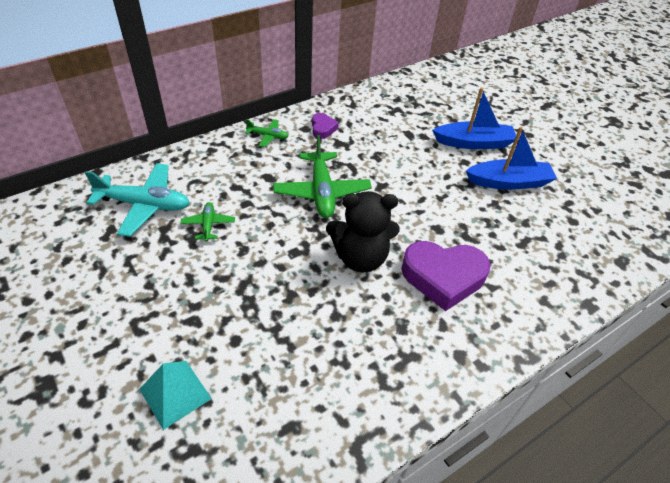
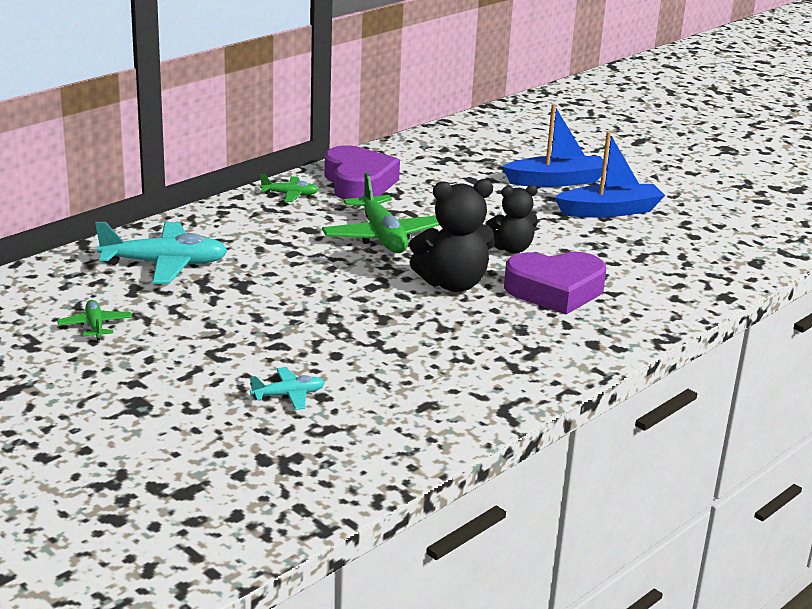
camera: 10 degrees left, 20 degrees down
(175, 393) = (288, 395): turquoise pyramid -> turquoise plane
(208, 225) = (255, 273): green plane -> green plane (95, 326)
(323, 128) = (358, 183): purple heart -> purple heart, size x2.06
(419, 219) = (511, 249): none -> black teddy bear

